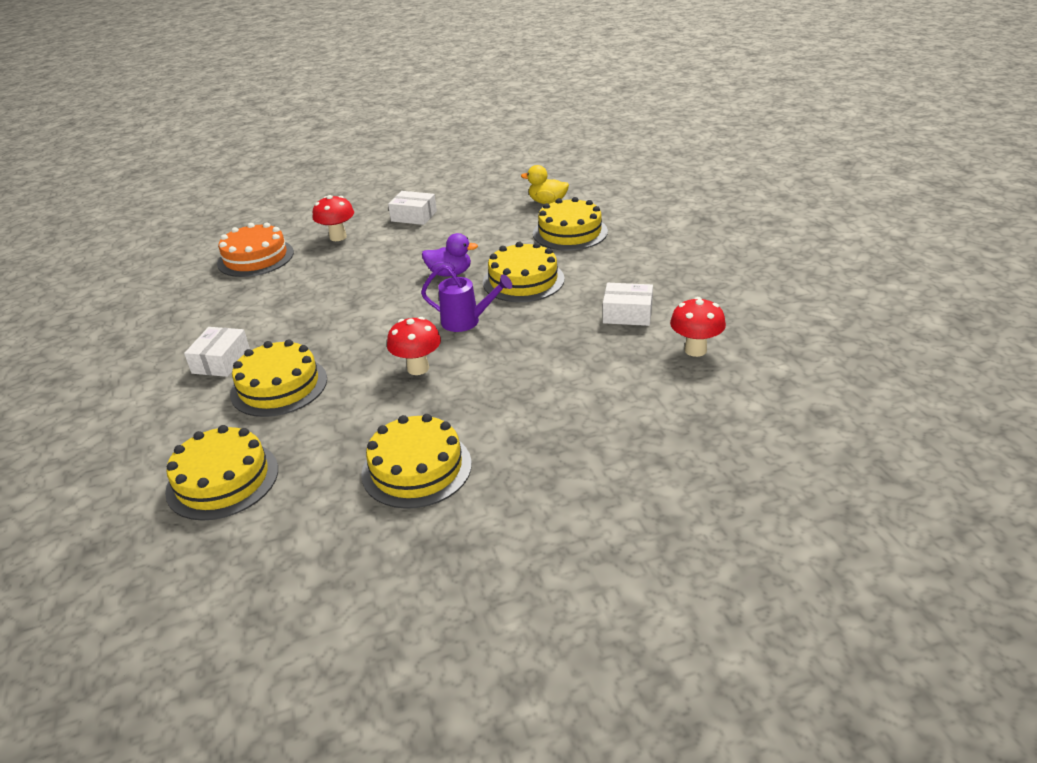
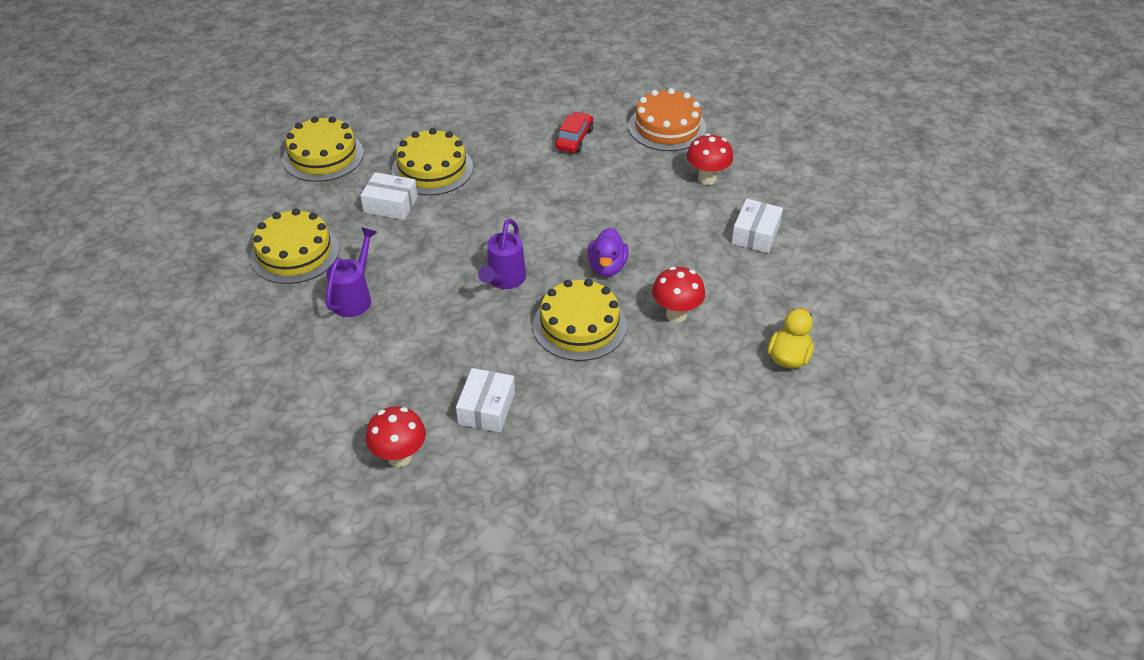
camera: 90 degrees right, 10 degrees up
(221, 361) = (480, 132): white box -> white box (390, 204)
(256, 303) = (574, 139): none -> red car
(418, 368) = (432, 249): red mushroom -> red mushroom (676, 314)
(493, 409) = (354, 297): none -> purple watering can
(570, 232) = (695, 374): yellow cake -> none

